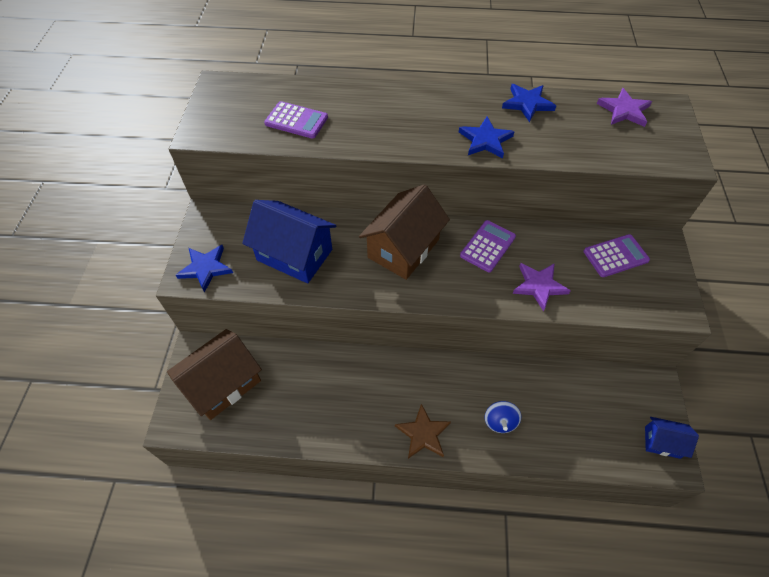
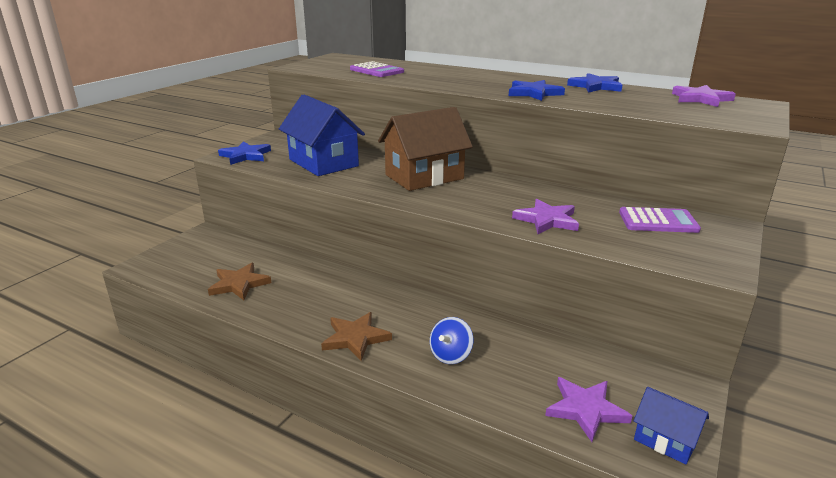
camera: 25 degrees right, 30 degrees down
(223, 384) = (204, 256): brown house -> none
(285, 409) = (239, 284): none -> brown star
(487, 246) = (511, 190): purple calculator -> none
(608, 436) = (585, 409): none -> purple star

